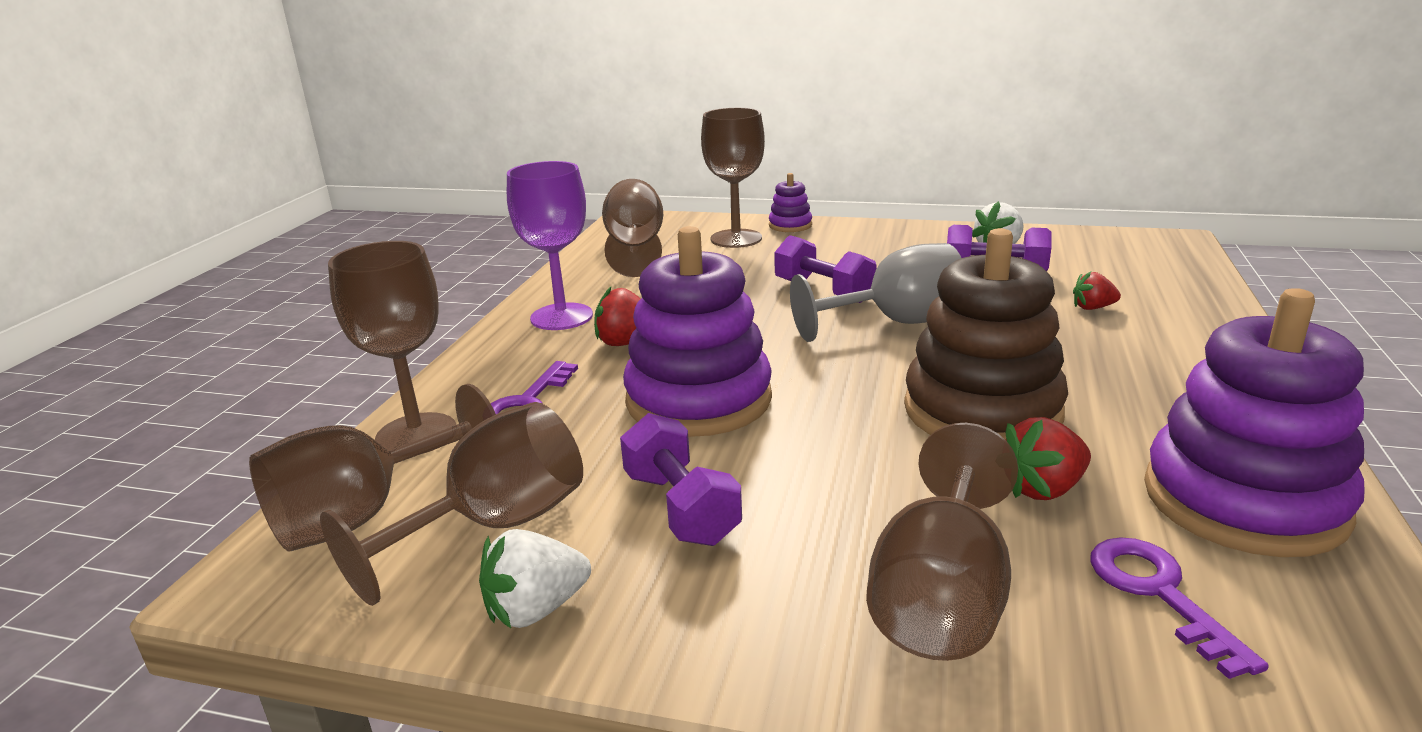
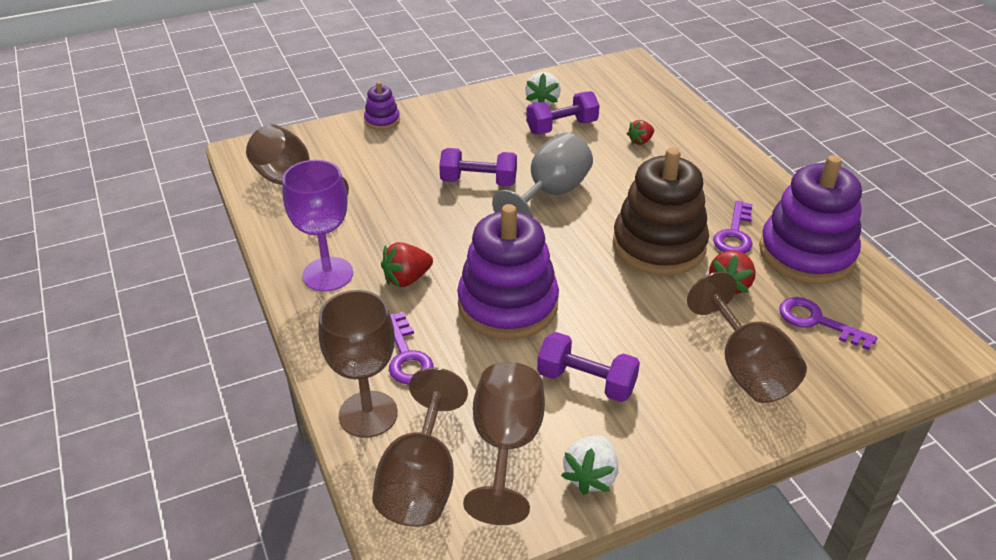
camera: 40 degrees left, 15 degrees up
(736, 239) = (358, 148): brown goblet -> none
(1128, 436) = (734, 234): none -> purple key

